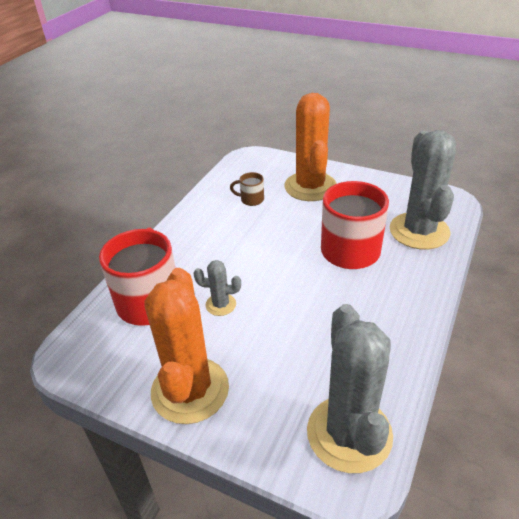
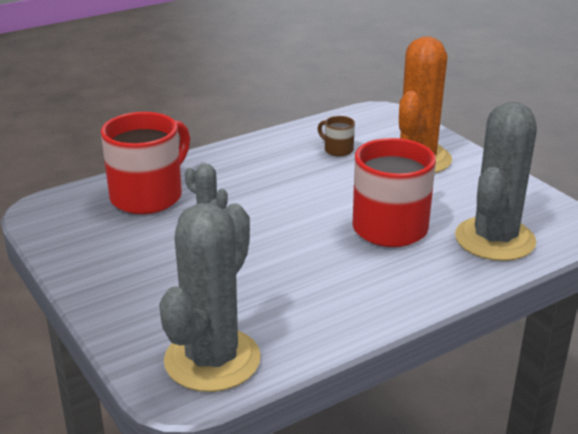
camera: 30 degrees right, 10 degrees down
(190, 390) = (112, 271): orange cactus -> none

